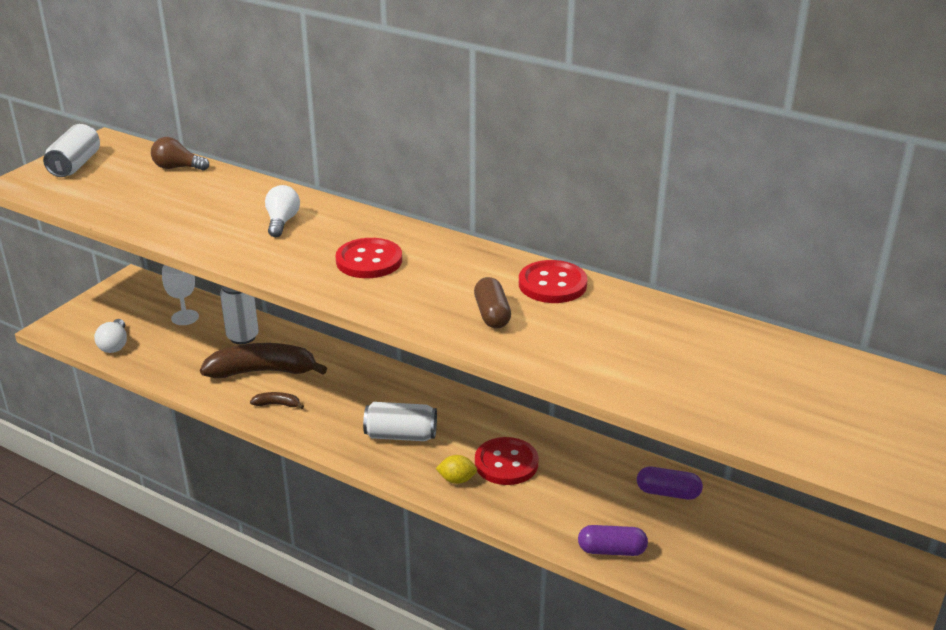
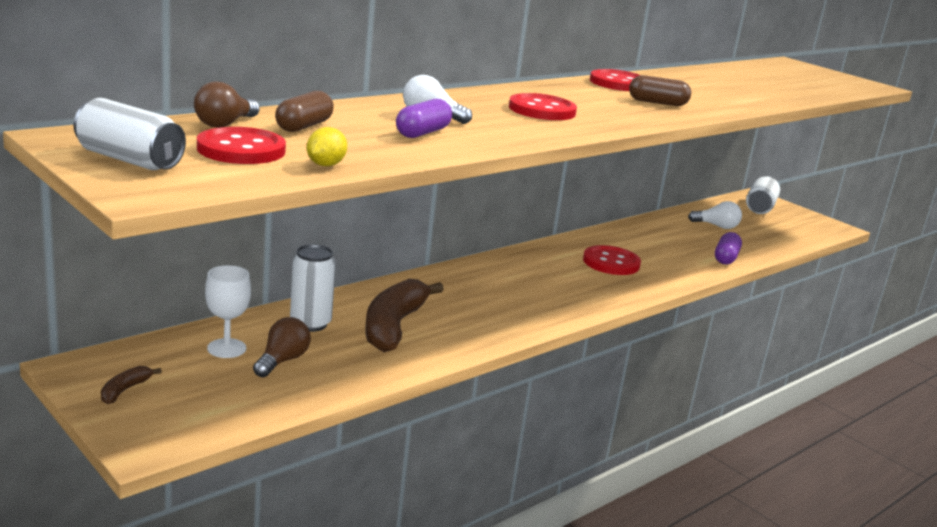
camera: 75 degrees left, 10 degrees down
(114, 345) = (246, 404): white light bulb -> white light bulb (716, 226)
(124, 185) = (241, 149): none -> red button
(179, 341) = (282, 361): none -> brown light bulb
(199, 189) = (304, 126): none -> brown capsule
(277, 404) = (463, 331): brown banana -> brown banana (125, 390)
(401, 435) = (551, 289): white can -> white can (760, 207)
(457, 480) = (625, 284): yellow lemon -> yellow lemon (325, 165)
(668, 493) = (667, 227): purple capsule -> purple capsule (422, 133)

